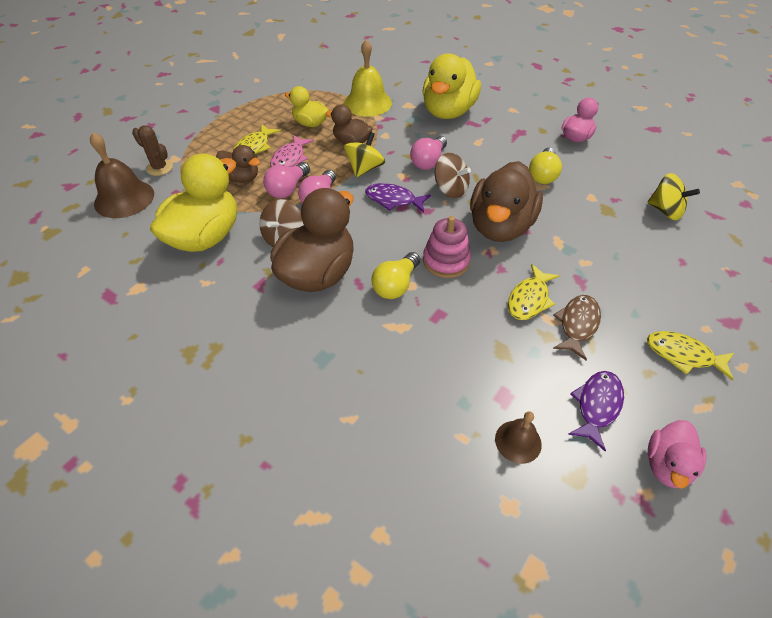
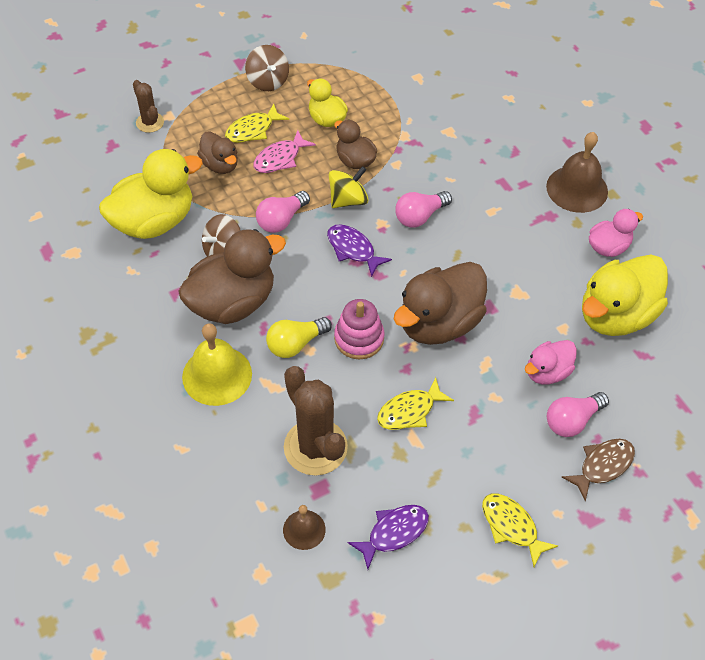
camera: 25 degrees right, 5 degrees up
(124, 198) = (102, 148): brown bell -> brown bell (577, 189)
(288, 189) = (257, 196): pink light bulb -> pink light bulb (572, 421)
(368, 103) = (405, 112): yellow bell -> yellow bell (217, 375)
(448, 112) = (487, 157): yellow duck -> yellow duck (616, 315)
(450, 189) = (419, 260): brown spinning top -> brown spinning top (268, 81)
(474, 362) = (315, 447): none -> brown cactus
(543, 175) = (531, 280): yellow light bulb -> none
(577, 325) = (435, 455): brown fish -> brown fish (602, 466)
(665, 211) = (630, 376): yellow spinning top -> none
(667, 465) = (413, 606): pink duck -> pink duck (547, 372)

